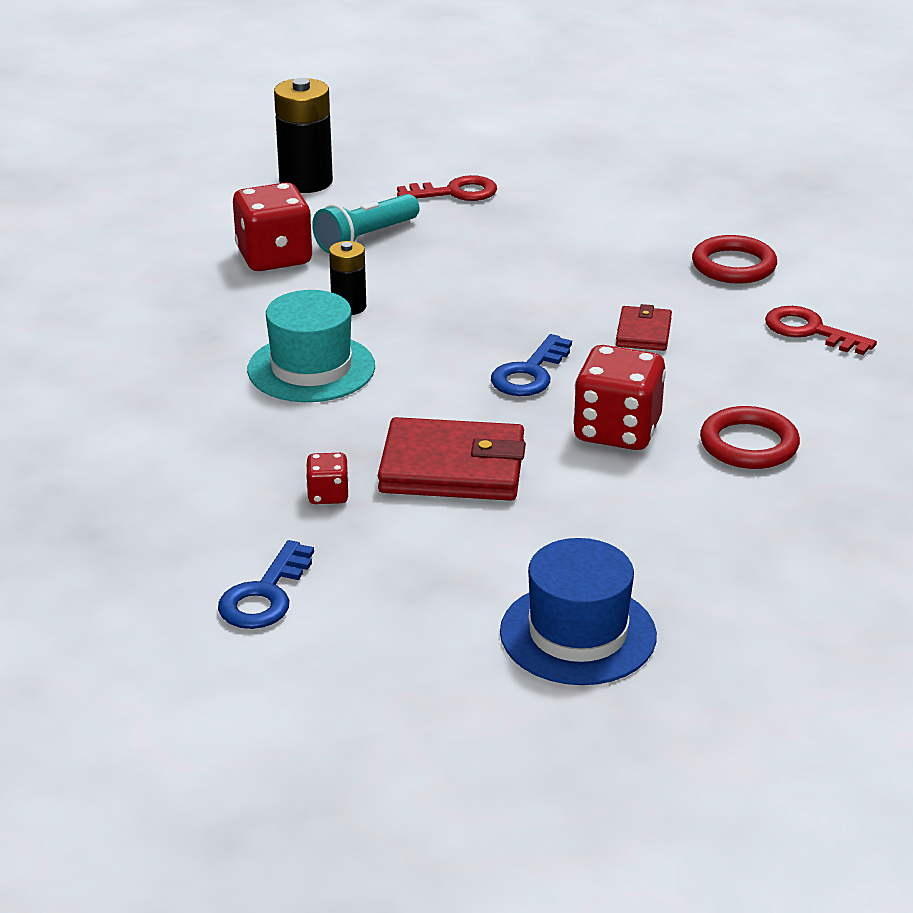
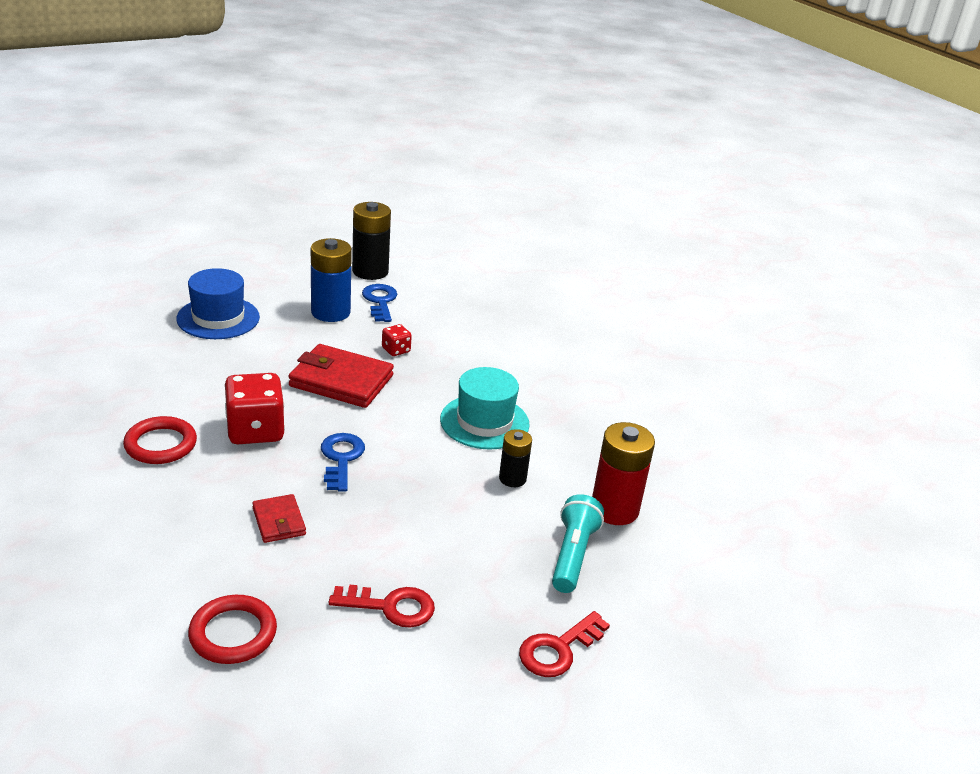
camera: 145 degrees right, 0 degrees up
(274, 257) = (614, 509): red dice -> red battery
(306, 182) = (697, 613): black battery -> black battery (370, 271)
(372, 594) = (330, 312): none -> blue battery
(452, 468) = (341, 381): red wallet -> red wallet turned 45 degrees clockwise
(809, 331) = (138, 567): red key -> red key (391, 607)

